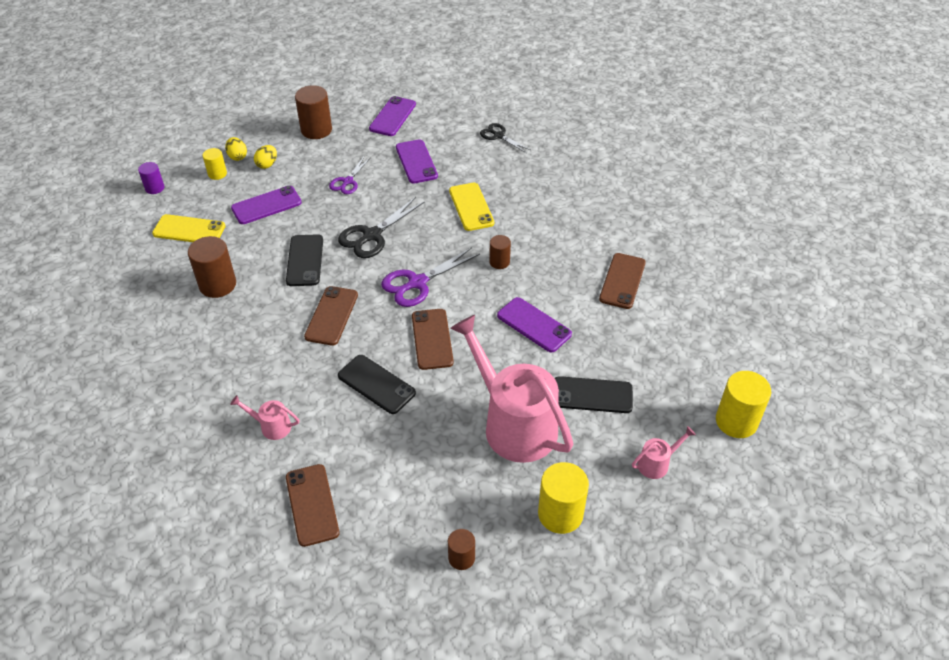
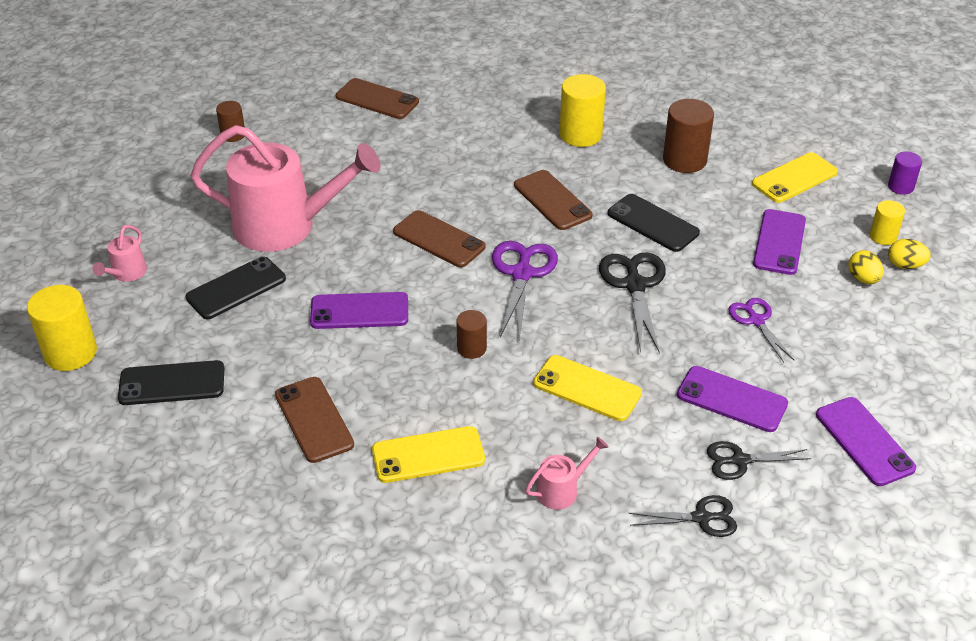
camera: 135 degrees right, 5 degrees down
(271, 426) = (474, 115): pink watering can -> pink watering can (562, 490)
(316, 130) = (902, 354): brown cylinder -> none
(376, 384) = (437, 182): black phone -> black phone (172, 384)
(452, 142) = (740, 460): none -> black scissors
(560, 514) = (182, 196): yellow cylinder -> yellow cylinder (580, 134)
(583, 228) = (428, 455): none -> yellow phone

